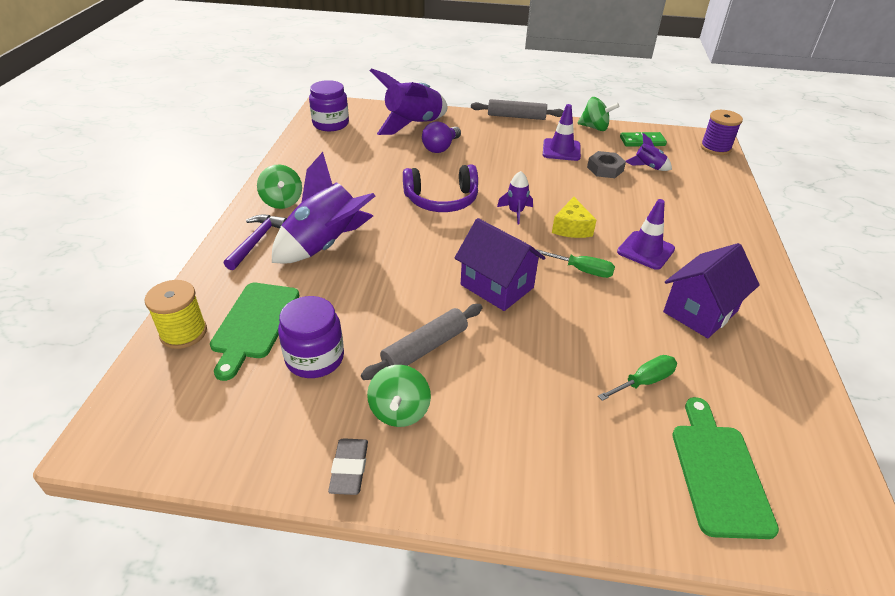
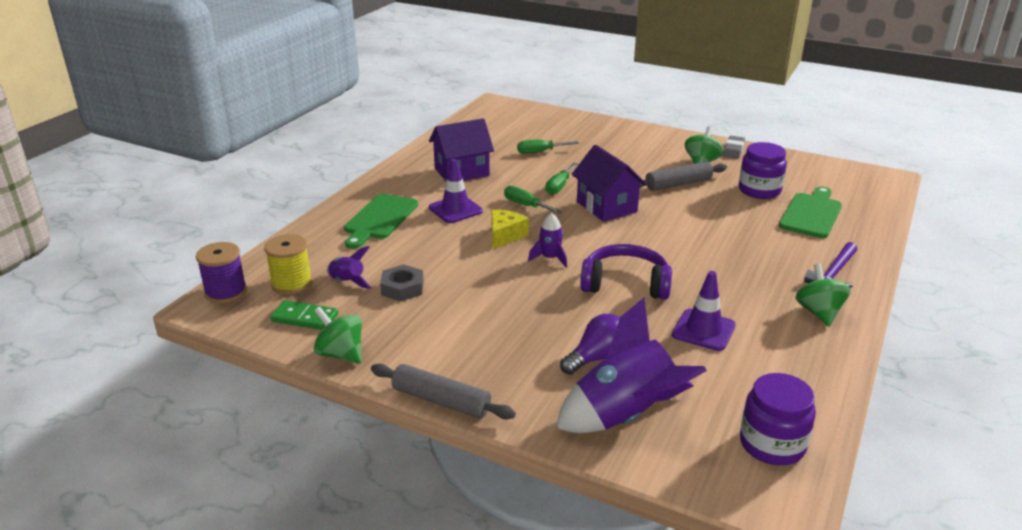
camera: 160 degrees left, 10 degrees down
(183, 333) = (867, 217): yellow spool -> yellow spool (291, 283)
(326, 245) = (759, 259): purple rocket -> none
(561, 150) = (429, 324): purple traffic cone -> purple traffic cone (703, 330)
(568, 309) = (559, 186): none -> green screwdriver
(718, 472) = (534, 124): green cutting board -> green cutting board (380, 219)

